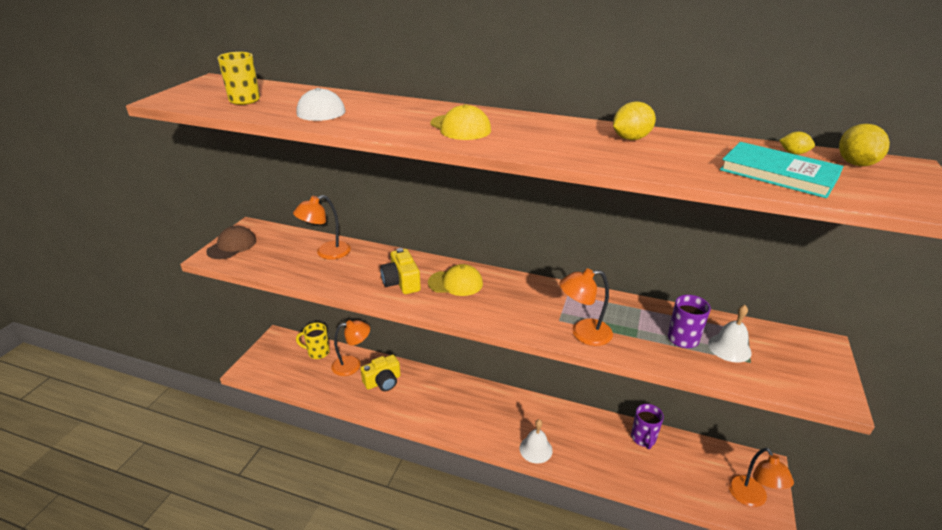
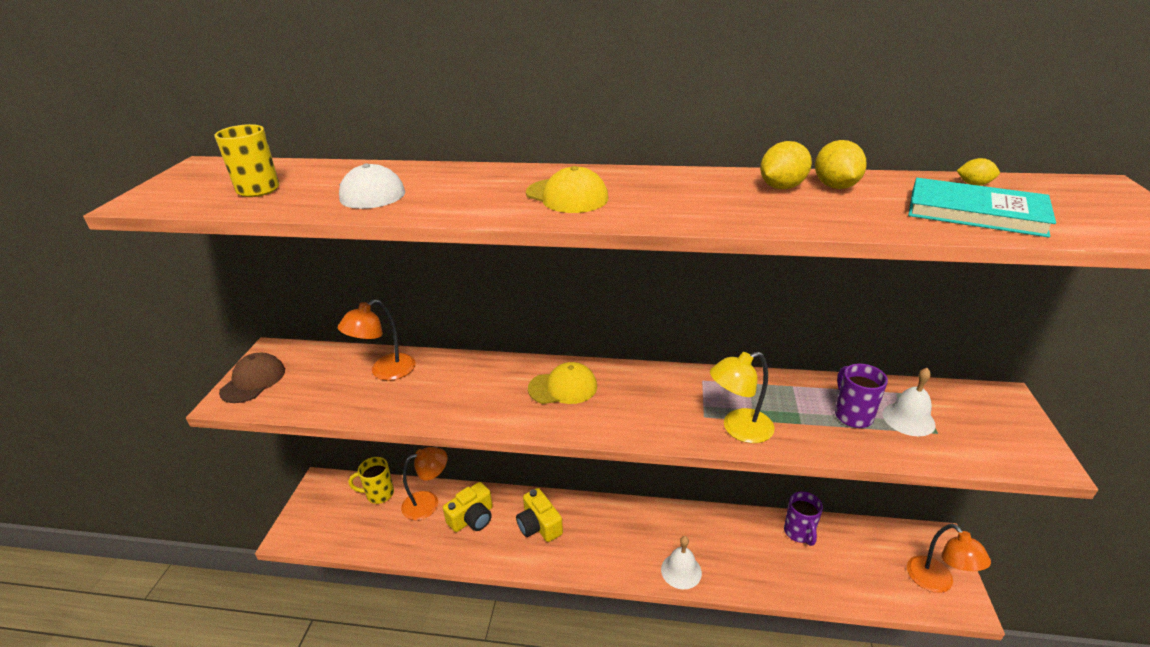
camera: 10 degrees left, 0 degrees up
(401, 282) = (494, 397): yellow camera -> yellow camera (539, 525)
(583, 333) = (738, 429): orange lamp -> yellow lamp
(855, 164) = (1048, 189): yellow lemon -> yellow lemon (835, 186)

